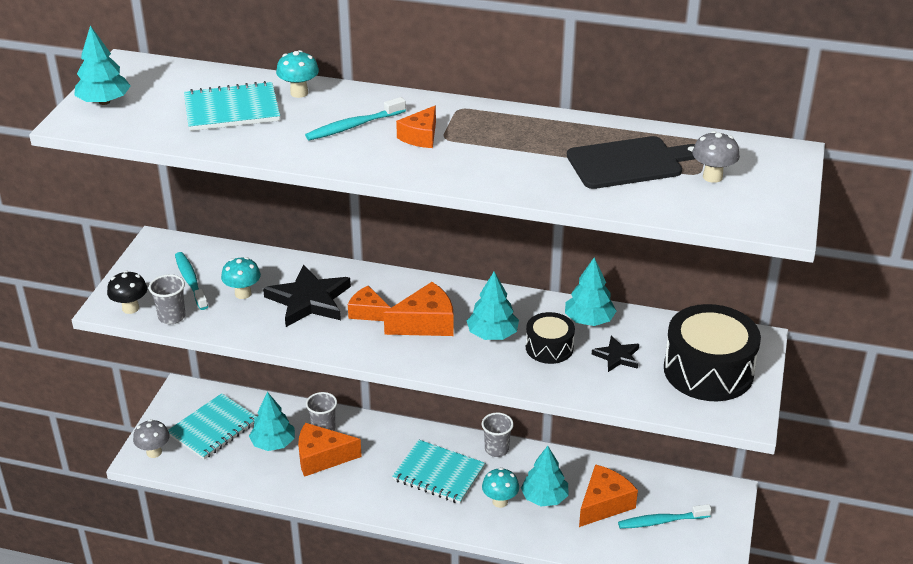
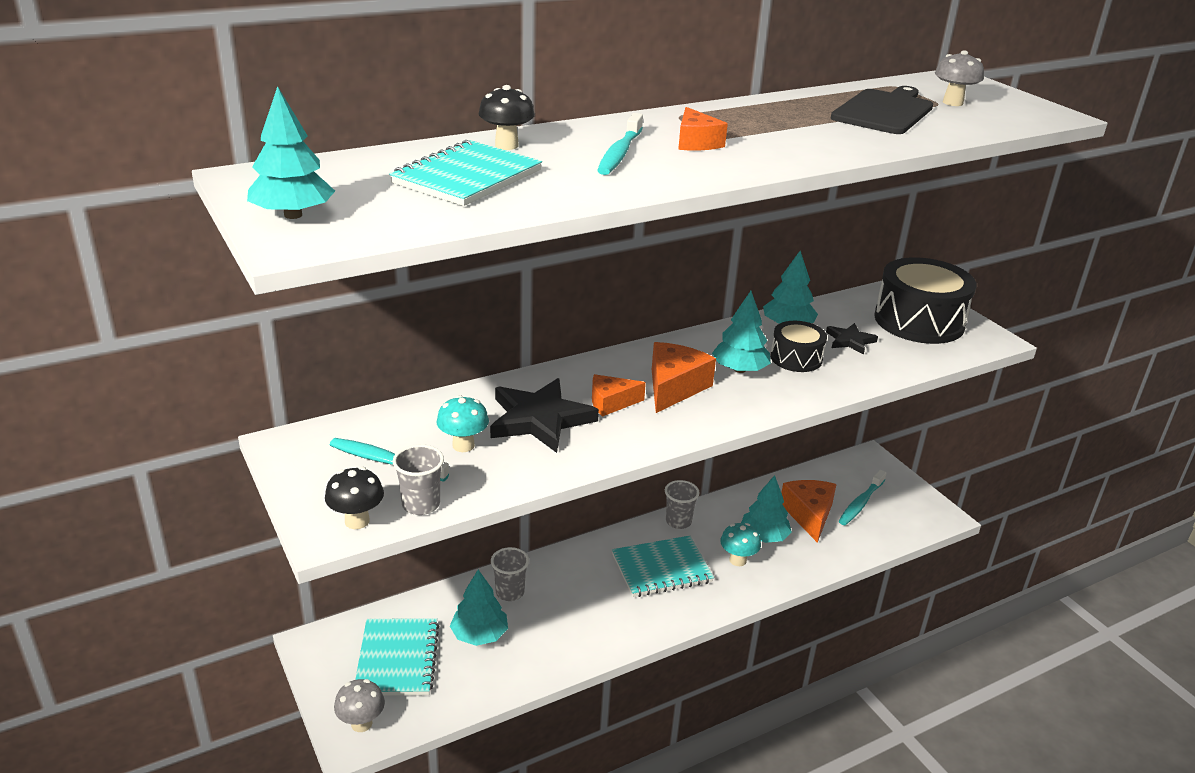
camera: 45 degrees left, 5 degrees down
(299, 93) = (506, 145): turquoise mushroom -> black mushroom
(322, 457) = (543, 618): orange cheese -> none

